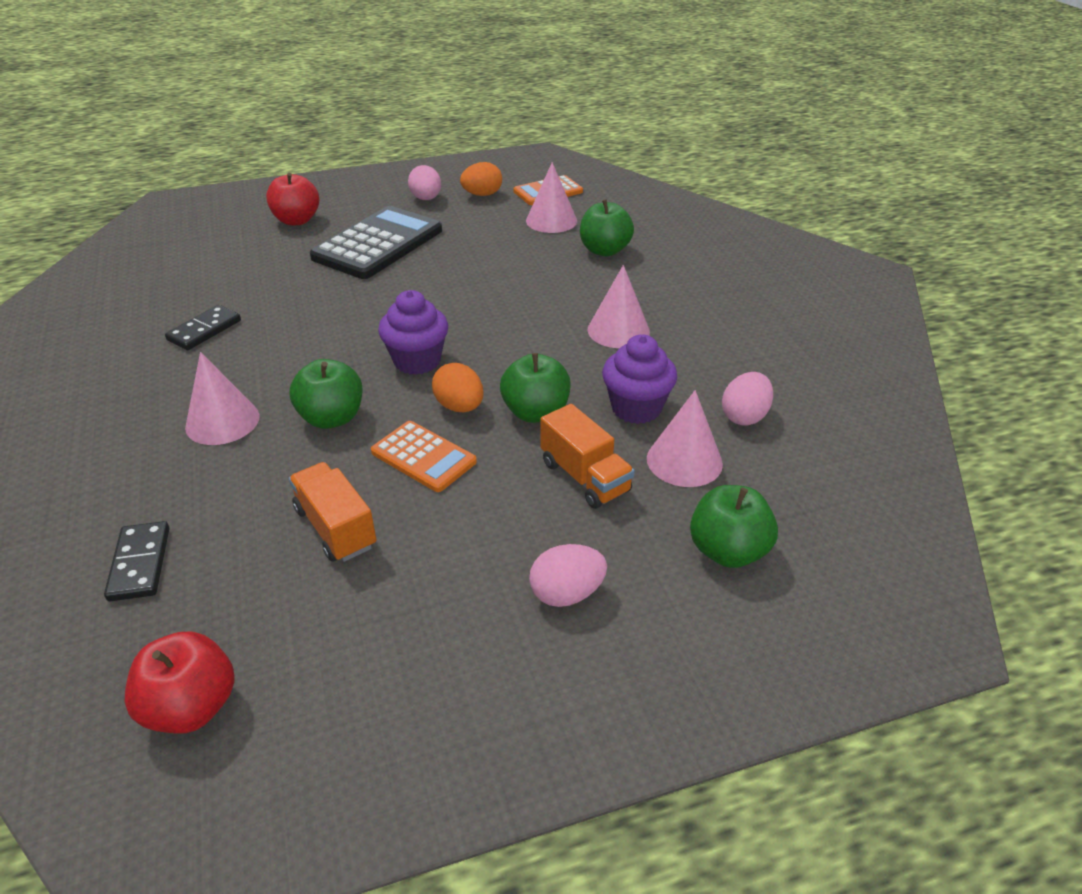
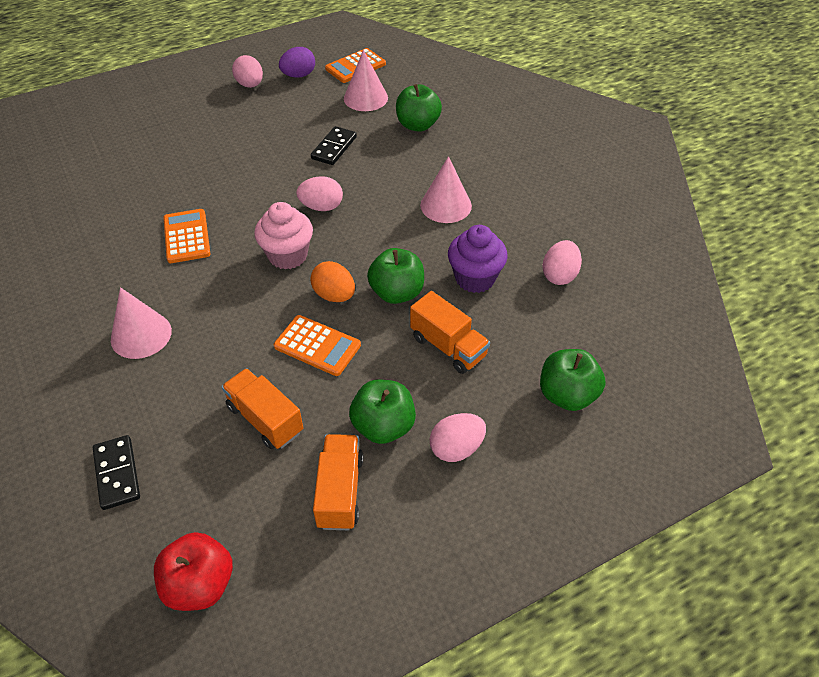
camera: 10 degrees left, 10 degrees up
(204, 330) = (95, 247): black domino -> black domino (334, 148)
(297, 220) = (140, 120): red apple -> none
(309, 331) = (187, 236): none -> orange calculator
(332, 418) = (232, 319): green apple -> green apple (383, 426)
(378, 244) = (221, 139): black calculator -> none
(403, 623) = (340, 491): none -> orange truck
(417, 361) = (288, 255): purple cupcake -> pink cupcake
(471, 318) = (321, 207): none -> pink egg
(482, 195) = (298, 75): orange egg -> purple egg
(684, 461) = (521, 321): pink cone -> none

